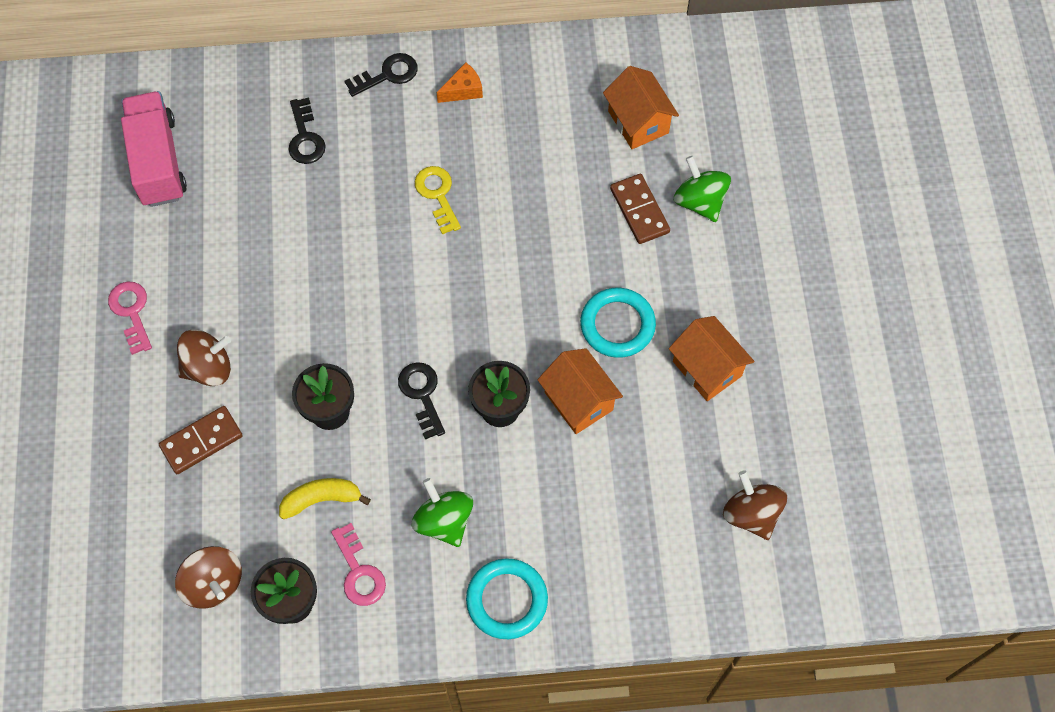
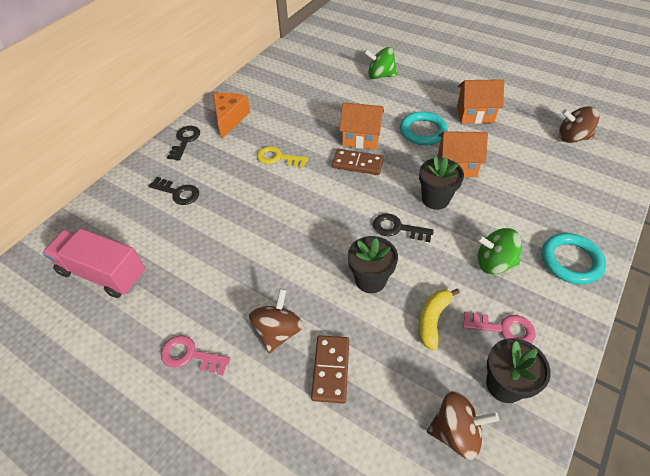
camera: 50 degrees left, 15 degrees down
(463, 90) = (230, 119): orange cheese -> orange cheese, size x1.61
(638, 122) = (318, 74): orange house -> orange house (361, 138)
(639, 210) = (365, 95): brown domino -> brown domino (357, 164)

